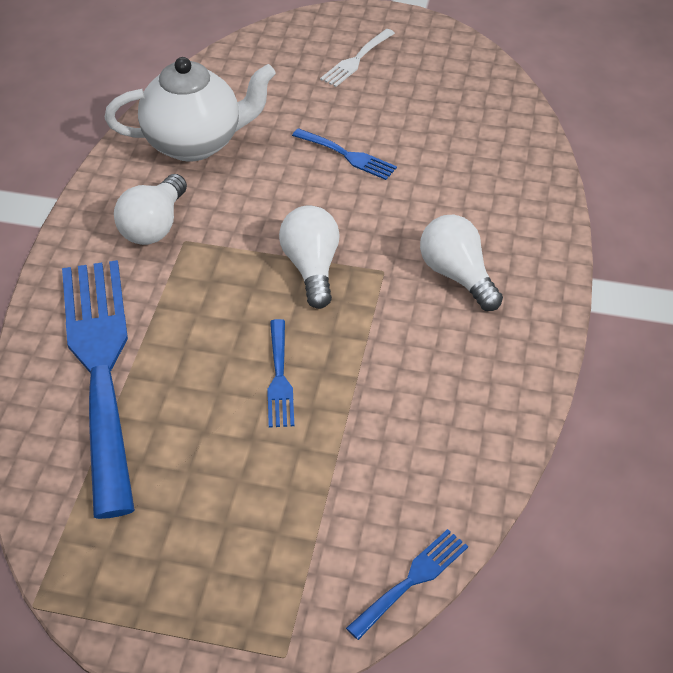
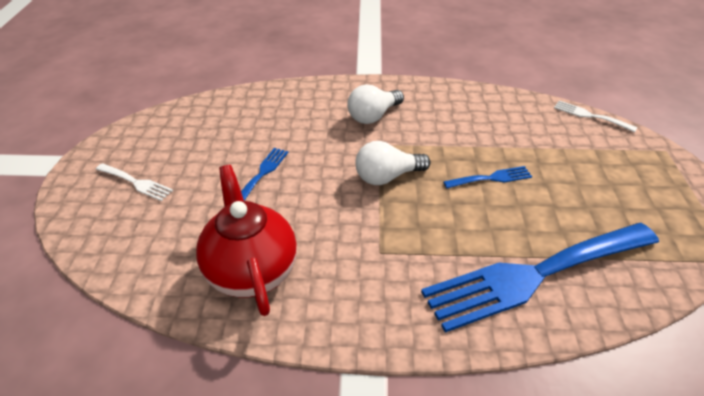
camera: 100 degrees left, 5 degrees down
(154, 226) = (367, 276): white light bulb -> none
(195, 143) = (251, 270): white teapot -> red teapot
(412, 580) = (590, 116): blue fork -> white fork

